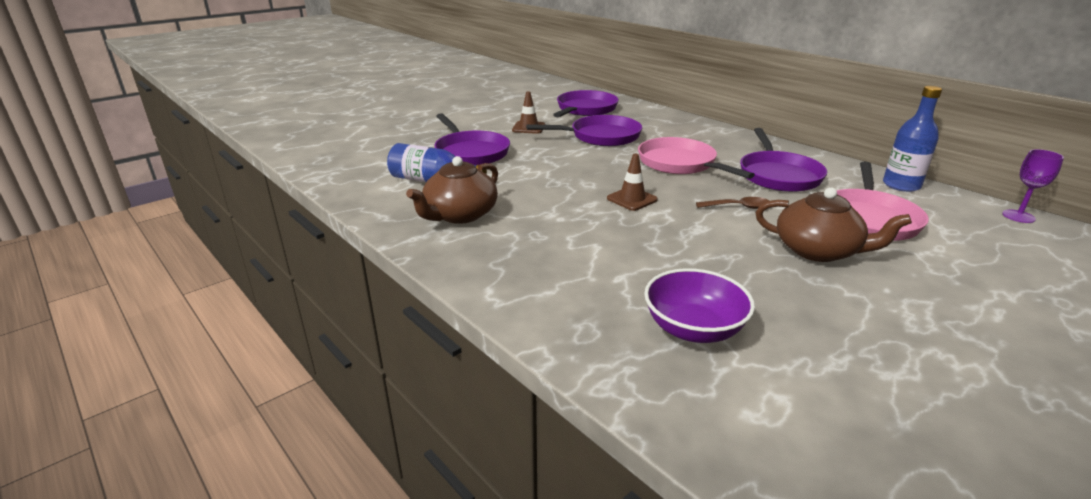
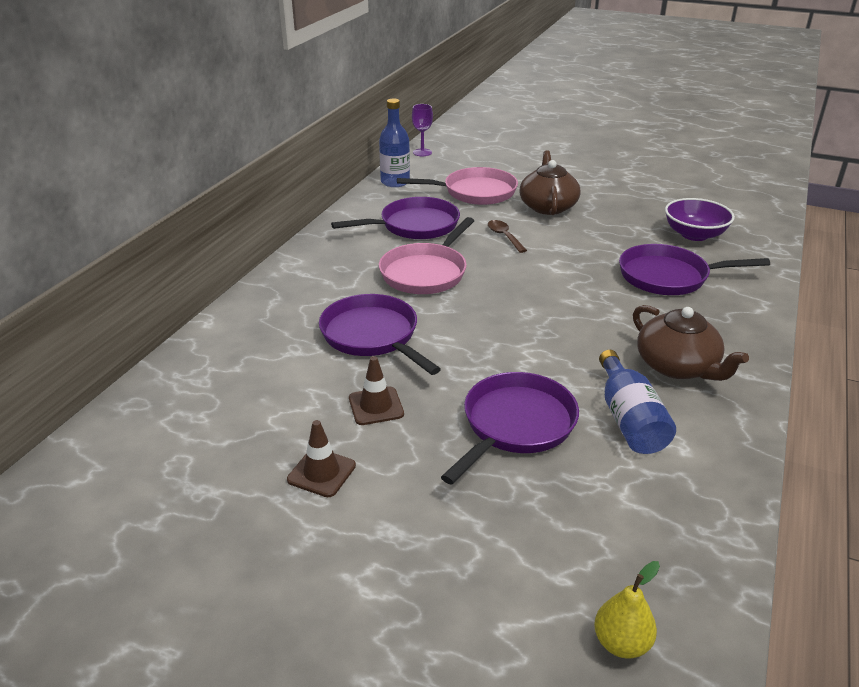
camera: 115 degrees left, 5 degrees up
(321, 141) = (621, 643): none -> yellow pear
(459, 215) = (677, 366): brown teapot -> brown teapot turned 45 degrees clockwise
(585, 109) = (252, 377): purple pan -> purple pan (669, 277)
(632, 199) = (539, 283): brown traffic cone -> brown traffic cone (321, 473)

